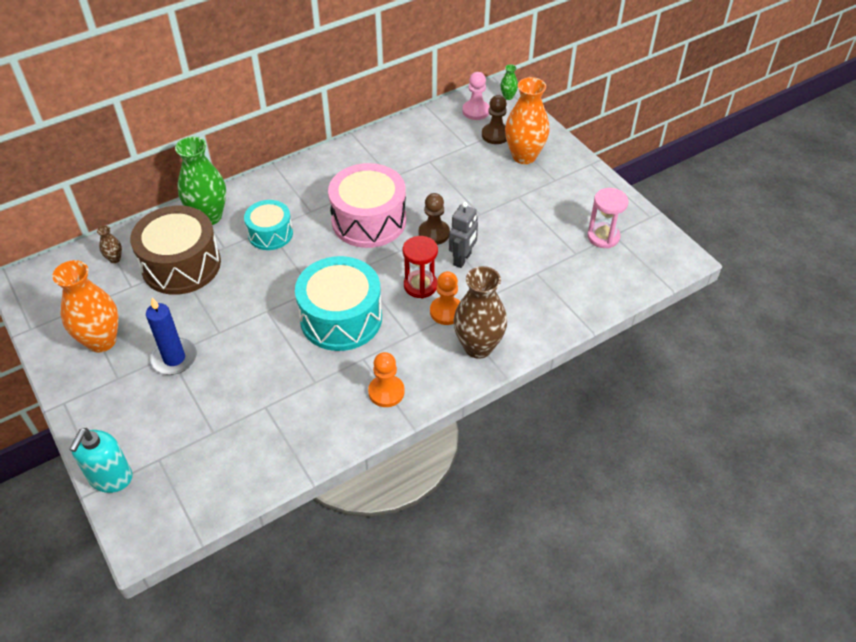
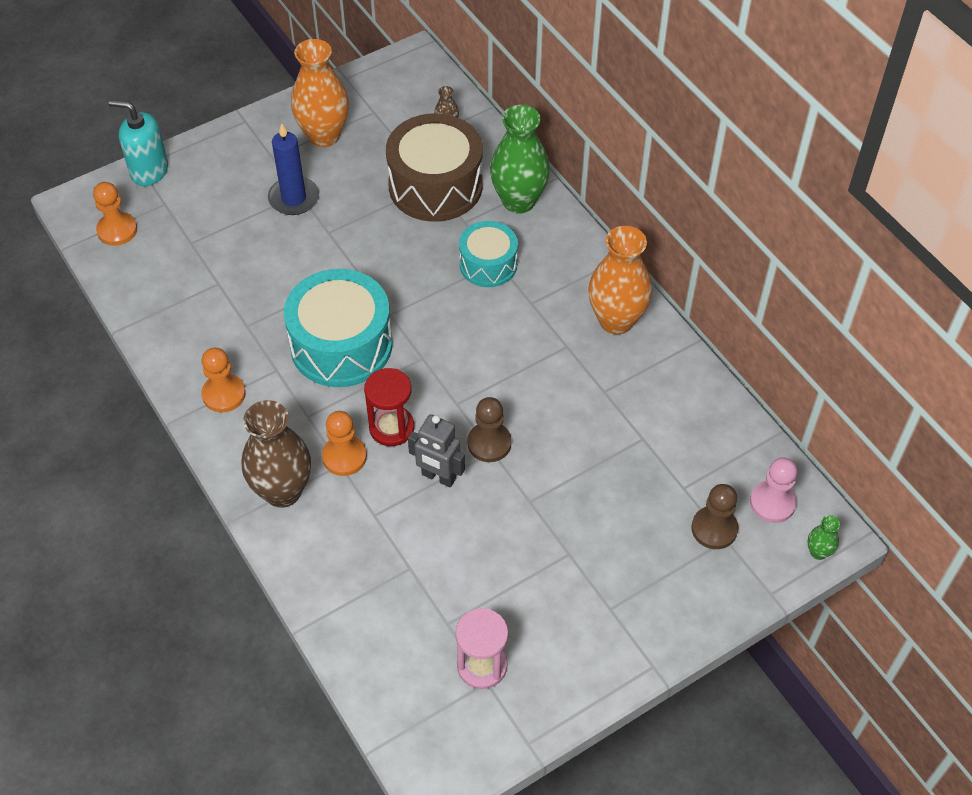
camera: 90 degrees right, 5 degrees up
(185, 496) = (117, 230): none -> orange pawn
(369, 220) = (514, 367): pink drum -> none
(524, 156) = (664, 567): orange vase -> orange vase (616, 320)

